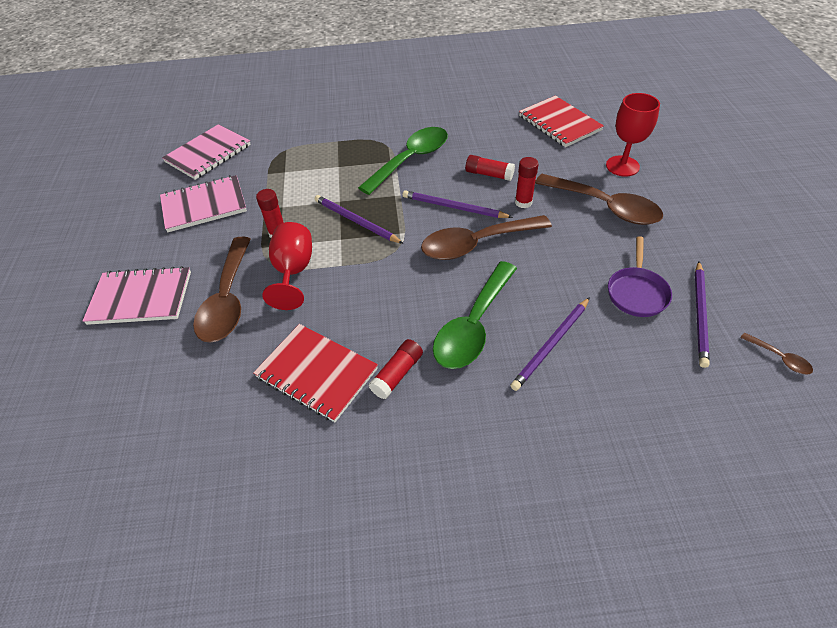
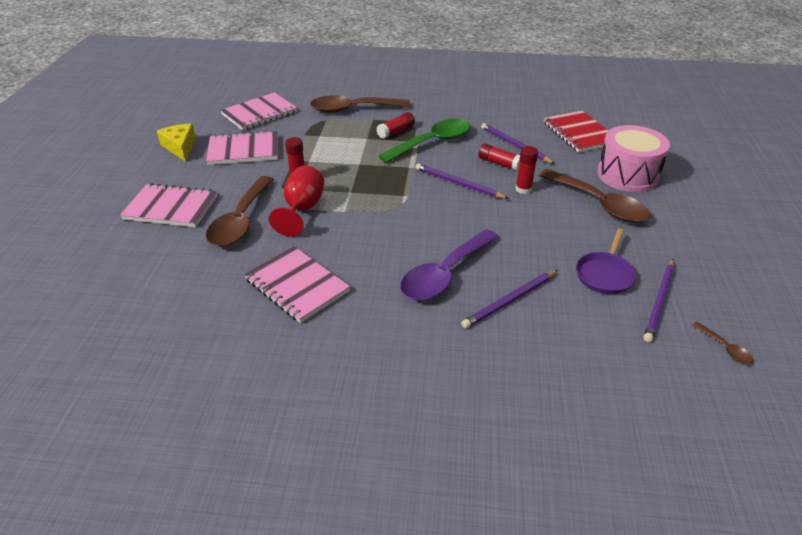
camera: 10 degrees right, 10 degrees down
(128, 213) = (180, 147): none -> yellow cheese
(317, 373) = (297, 286): red notebook -> pink notebook
(356, 221) = (368, 181): purple pencil -> purple pencil (514, 145)
(397, 374) = (365, 298): red glue stick -> red glue stick (396, 131)
(473, 325) = (444, 274): green spoon -> purple spoon
(476, 244) = (469, 214): brown spoon -> brown spoon (352, 109)
(622, 166) = (627, 175): red goblet -> pink drum

